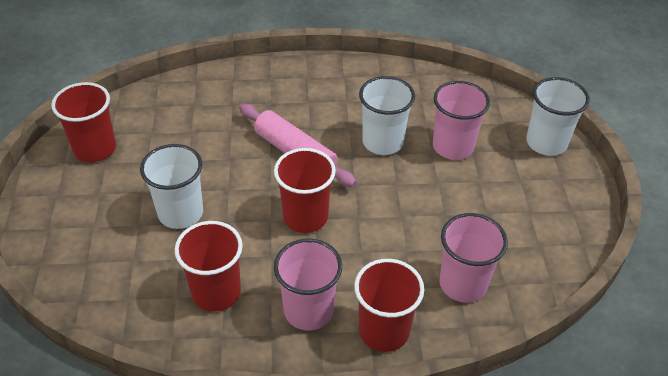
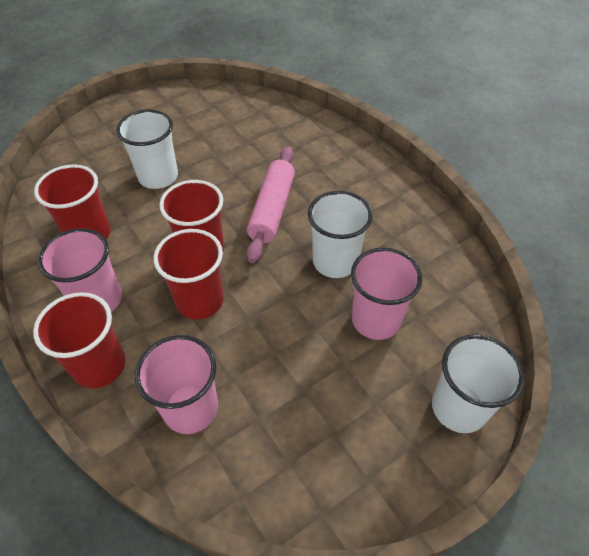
camera: 60 degrees right, 5 degrees up
(95, 149) = (192, 106): red cup -> red cup (200, 301)

